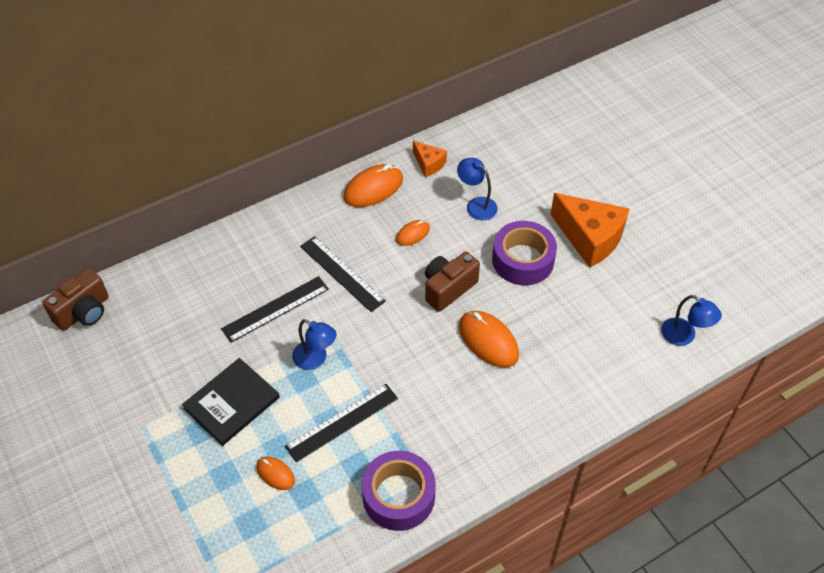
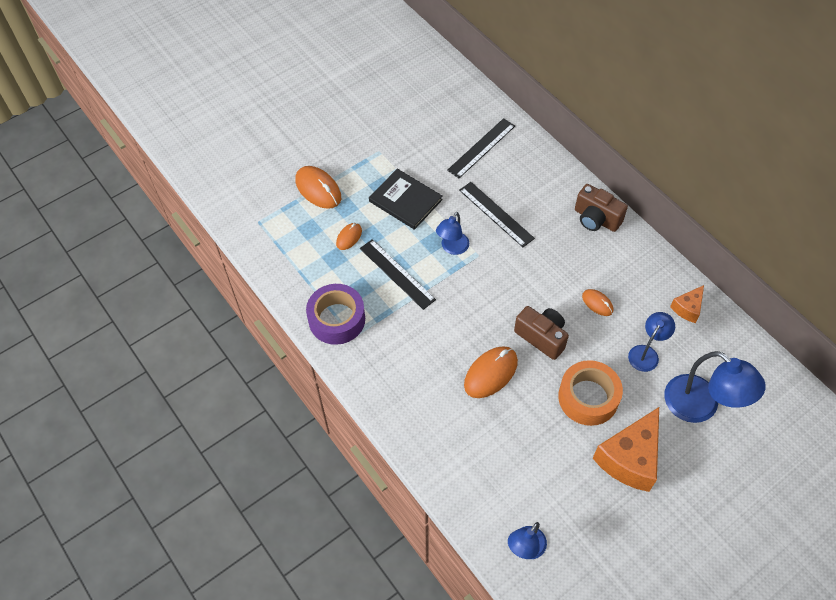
camera: 85 degrees right, 5 degrees up
(84, 312) = (471, 97): brown camera -> brown camera (596, 219)
(342, 273) = (541, 255): black ruler -> black ruler (481, 148)
(373, 188) = (643, 266): orange mouse -> orange mouse (318, 189)
(523, 260) = (588, 397): purple tape -> orange tape
(537, 176) = (700, 407): none -> blue lamp

